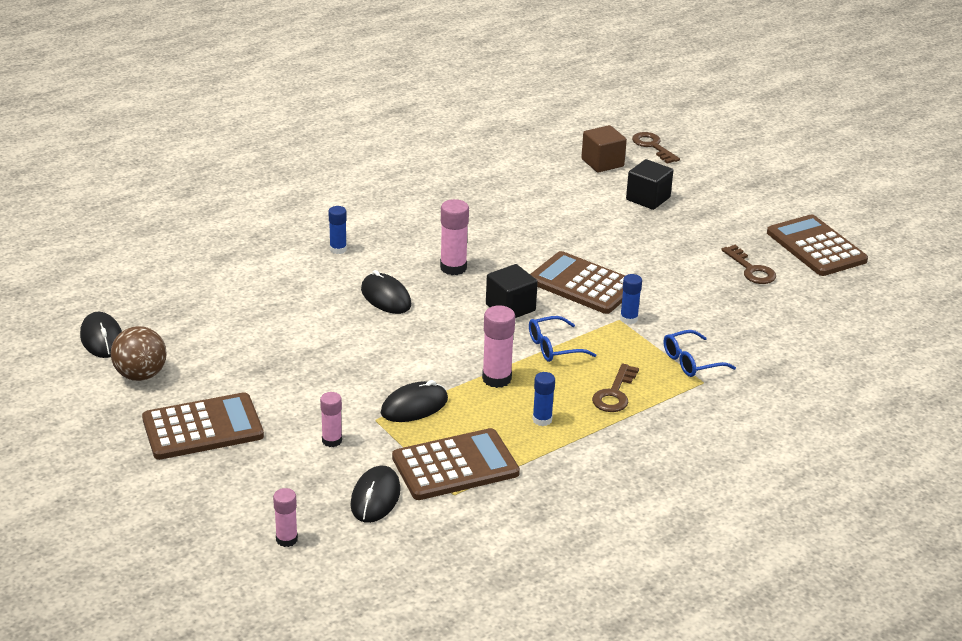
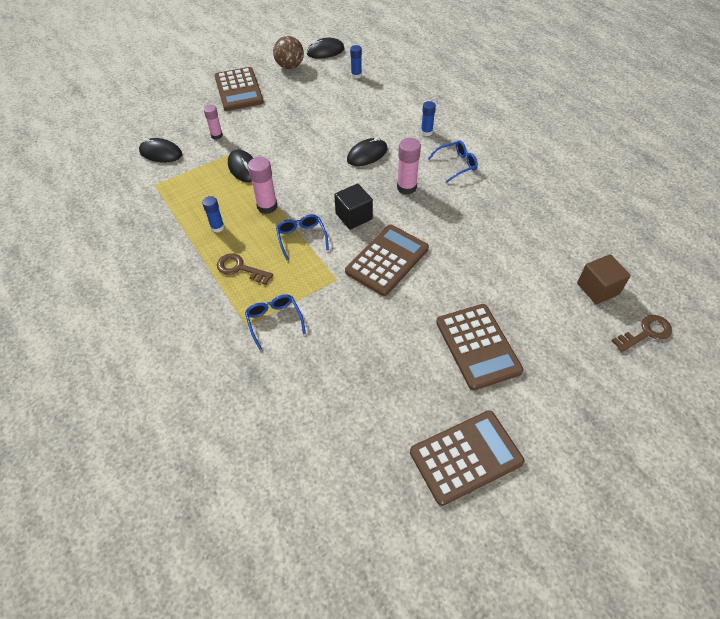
camera: 95 degrees right, 20 degrees up
(286, 539) = (137, 122): pink glue stick -> none
(408, 230) = (456, 164): none -> blue glasses
(455, 466) = (180, 185): brown calculator -> brown calculator (478, 346)
(628, 319) = (336, 285): blue glue stick -> blue glue stick (356, 75)
(648, 198) = (536, 318): black cube -> none
(751, 269) = (417, 387): brown key -> none

